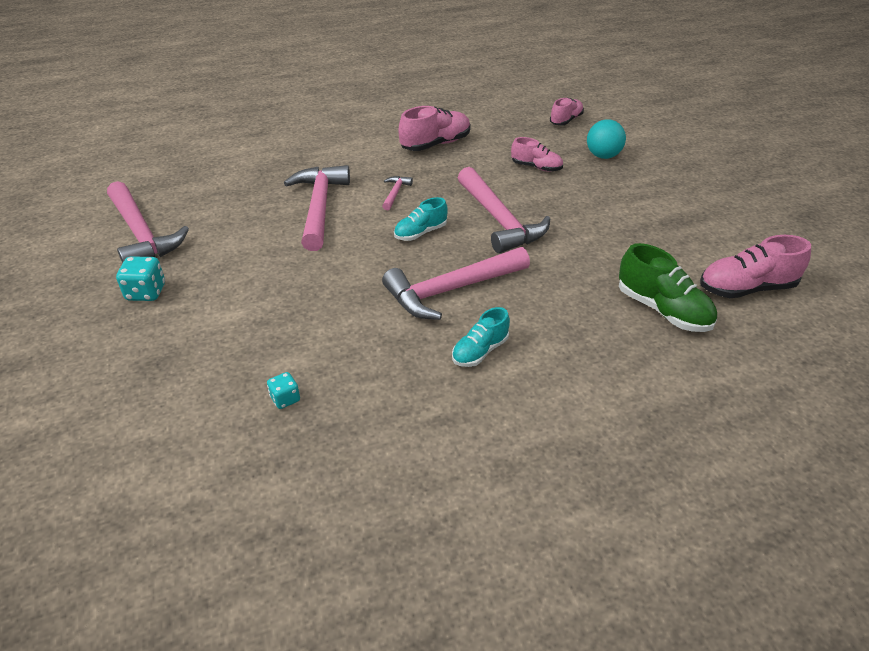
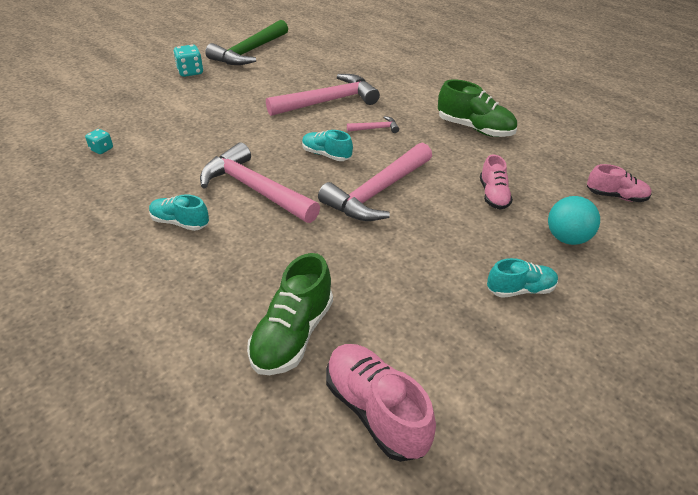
camera: 65 degrees right, 0 degrees up
(142, 234) = (249, 52): pink hammer -> green hammer
(435, 144) = (474, 128): pink shoe -> green shoe
(649, 193) = (520, 289): none -> turquoise shoe

